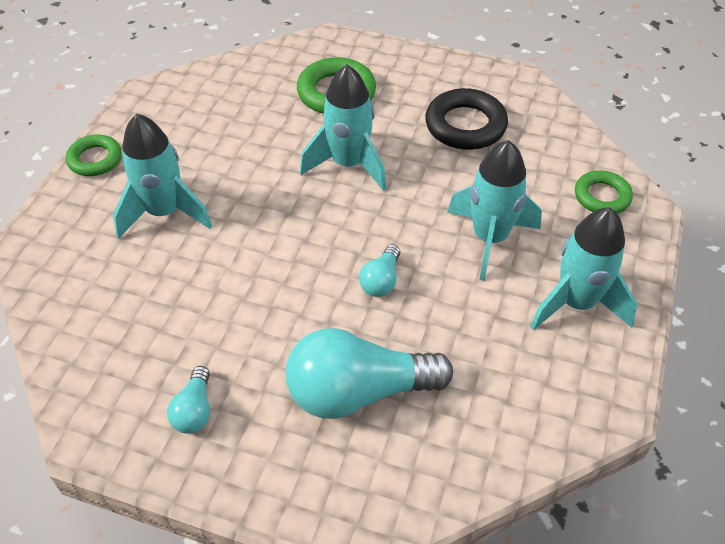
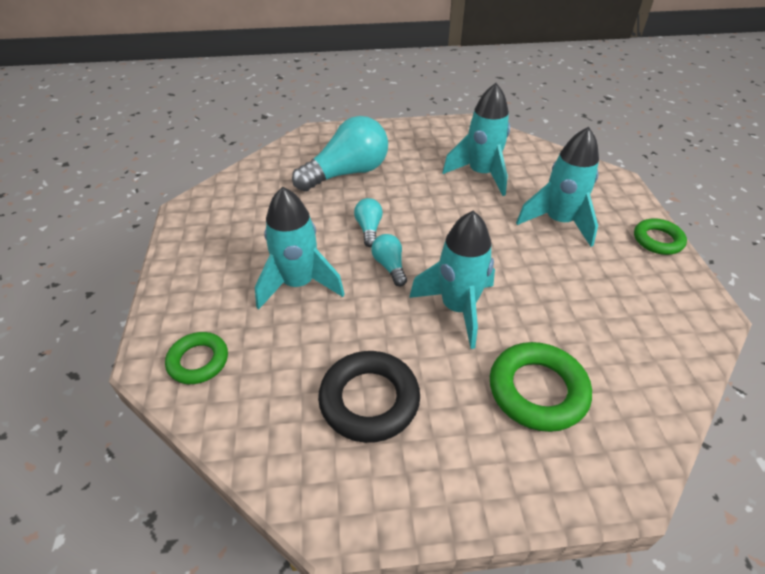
camera: 155 degrees right, 5 degrees down
(194, 410) = (429, 144): turquoise light bulb -> turquoise light bulb (389, 266)
(576, 303) = (216, 258): turquoise rocket -> turquoise rocket (481, 174)

